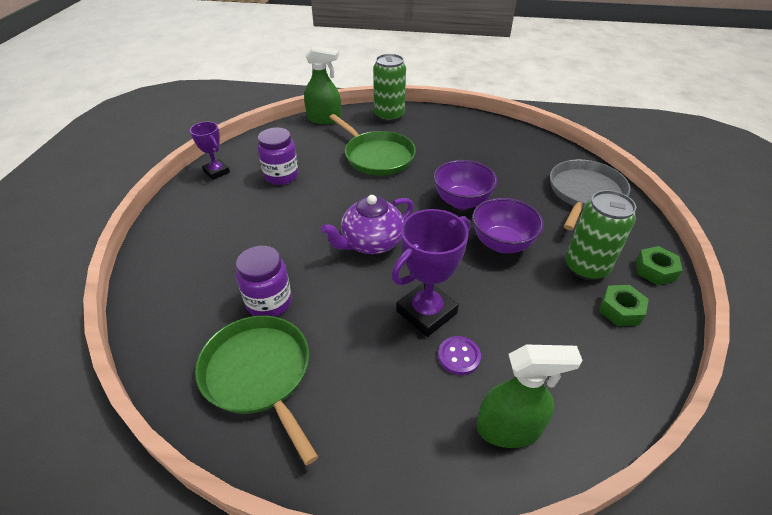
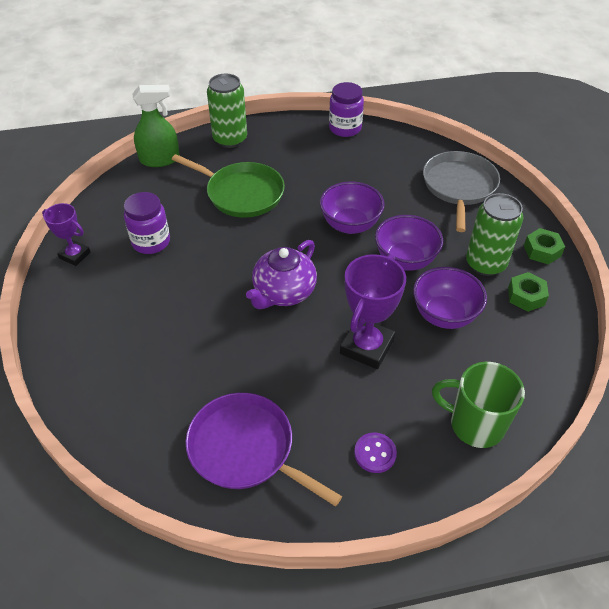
camera: 20 degrees left, 5 degrees up
(259, 374) = (246, 449): green pan -> purple pan
(269, 302) = (217, 381): purple jar -> purple jar (345, 128)
(459, 356) = (411, 378): purple button -> purple button (375, 453)
(509, 428) = (475, 424): green spray bottle -> green mug
(521, 304) = (444, 315): none -> purple bowl

